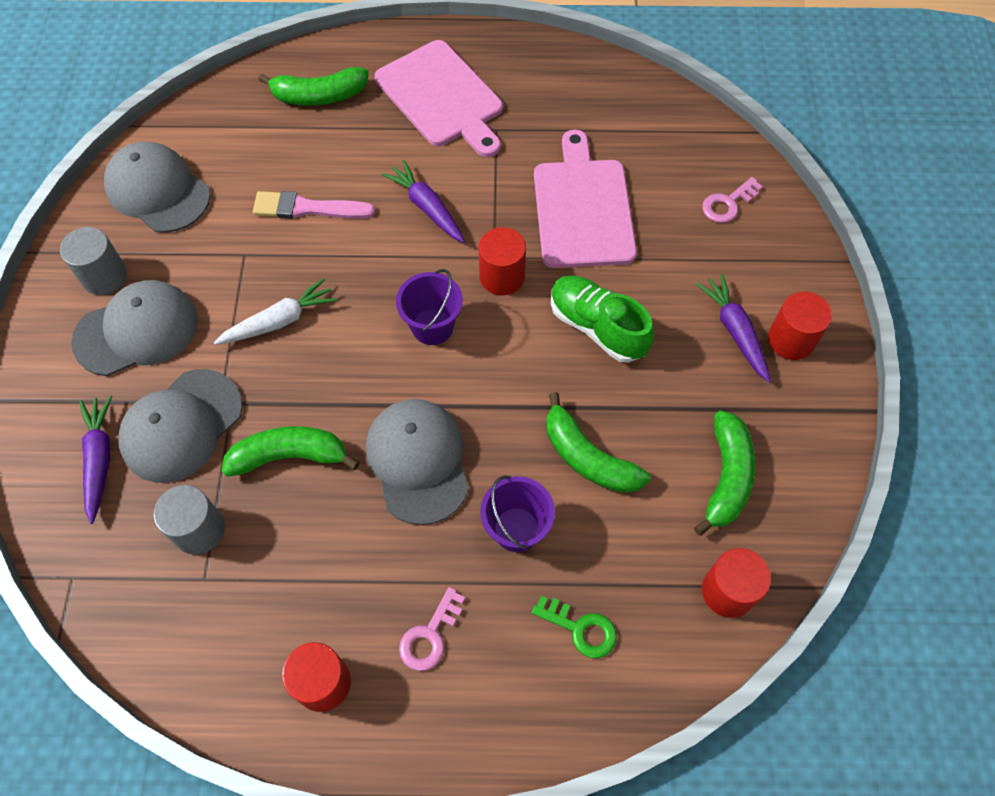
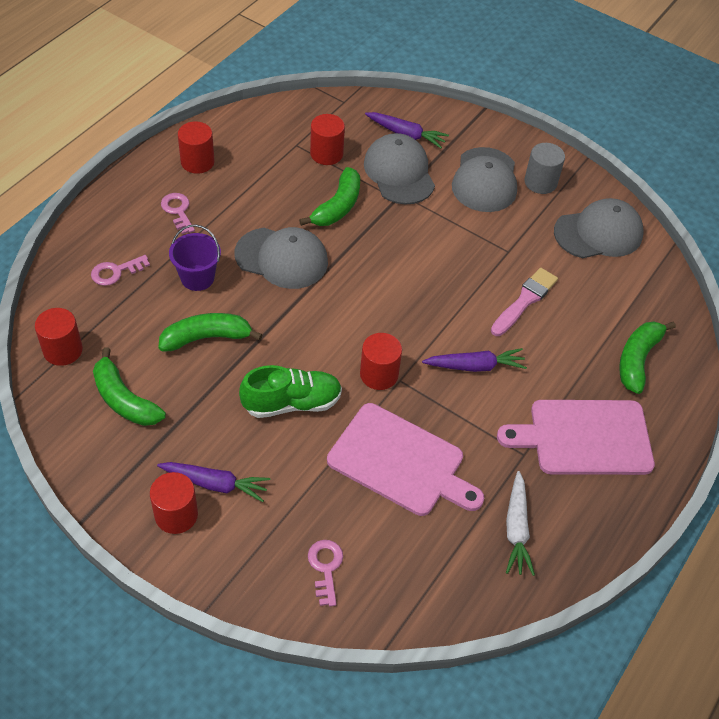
camera: 120 degrees right, 10 degrees down
(199, 529) = (326, 154): grey cylinder -> red cylinder
(280, 321) = (438, 244): white carrot -> white carrot (516, 529)
(432, 326) = (370, 315): purple bucket -> none
(580, 628) = (116, 272): green key -> pink key

